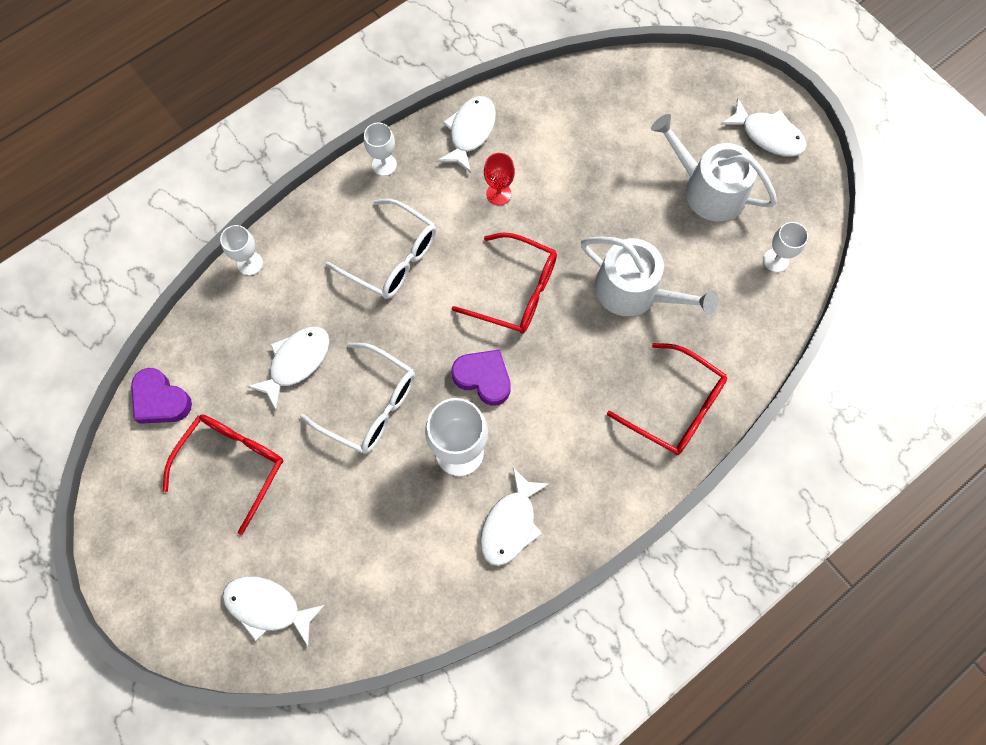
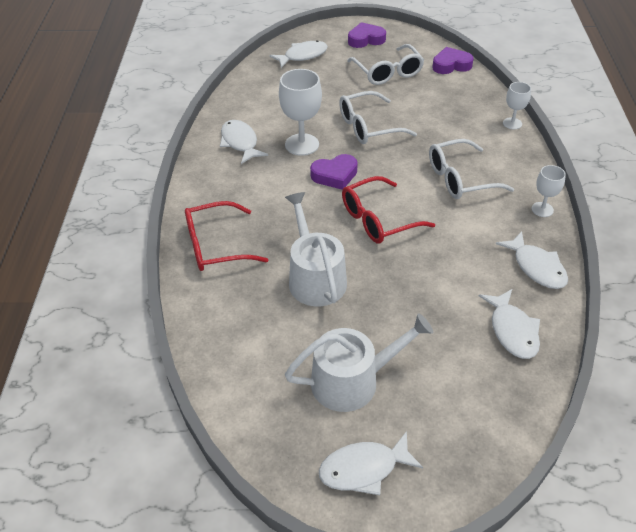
camera: 130 degrees right, 25 degrees down
(163, 553) = (366, 39): none -> purple heart
(233, 464) = (388, 72): red glasses -> white glasses
(296, 362) = (425, 113): white fish -> white fish (512, 330)
(498, 194) = (465, 253): red goblet -> none
(635, 291) = (315, 277): white watering can -> white watering can turned 90 degrees clockwise
(775, 260) = (248, 379): white goblet -> none

